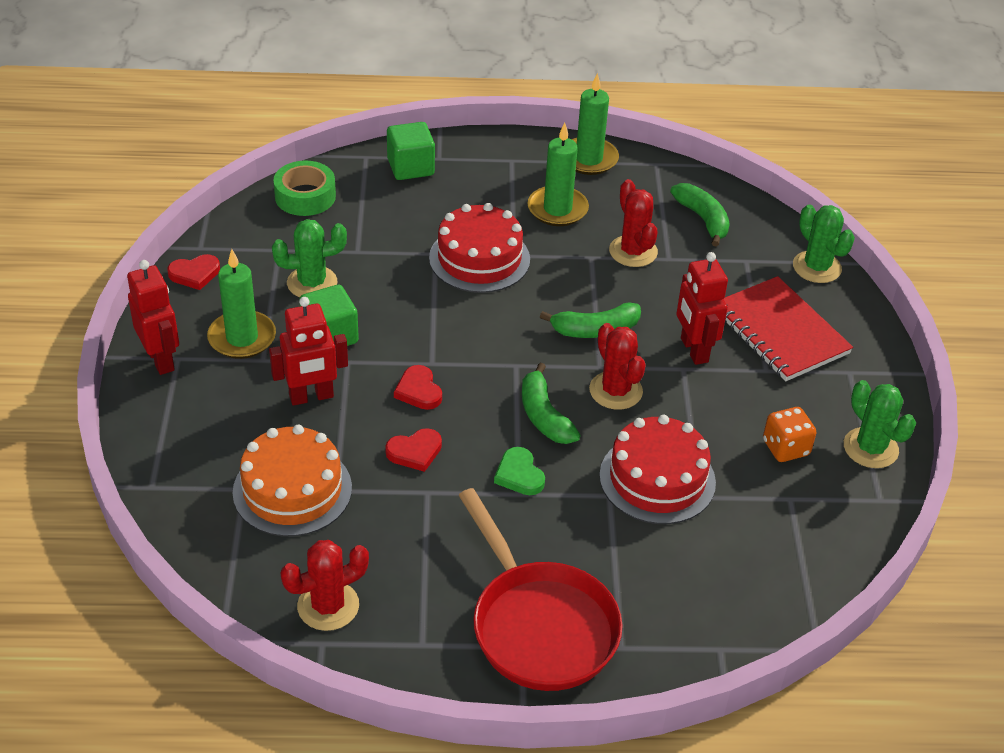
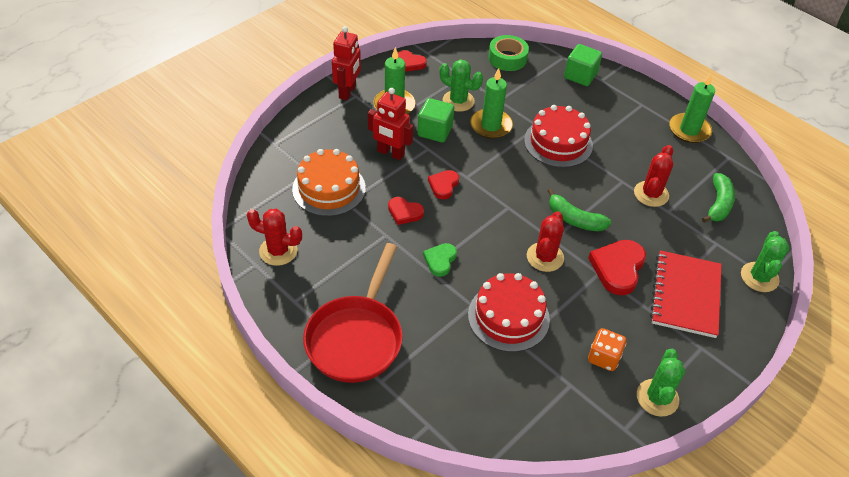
camera: 45 degrees right, 5 degrees up
(544, 416) = (490, 242): green banana -> none
(557, 209) = (635, 145): green candle -> green candle (491, 126)
(693, 350) = (618, 268): red robot -> red heart

